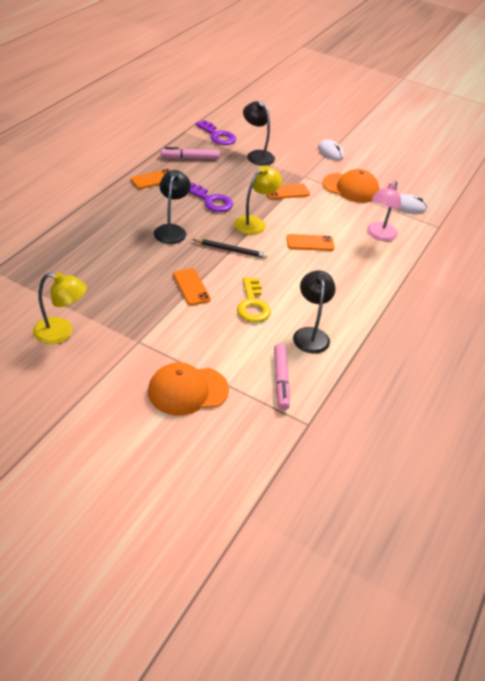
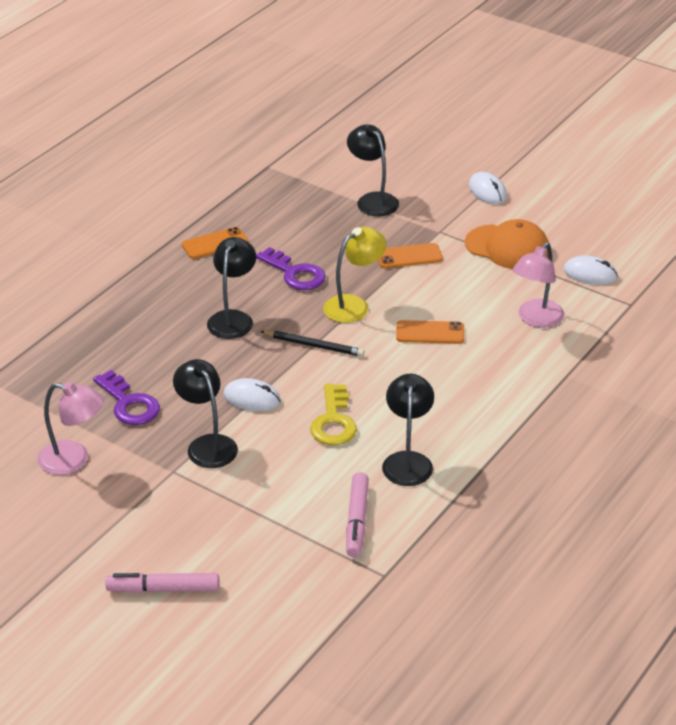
camera: 10 degrees right, 5 degrees down
(61, 332) = (74, 460): yellow lamp -> pink lamp
(162, 321) = (207, 445): none -> black lamp
(187, 390) = (231, 533): orange cap -> none
(190, 158) = (271, 209): pink marker -> pink marker (163, 589)
(191, 287) = (252, 398): orange phone -> white mouse
(218, 136) = (317, 171): purple key -> purple key (129, 404)

